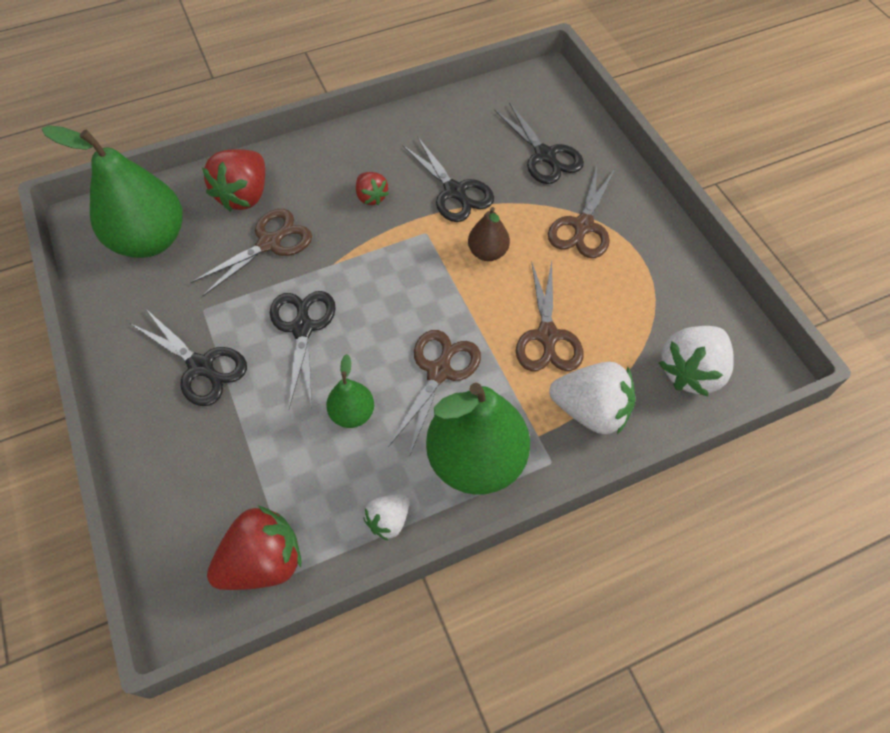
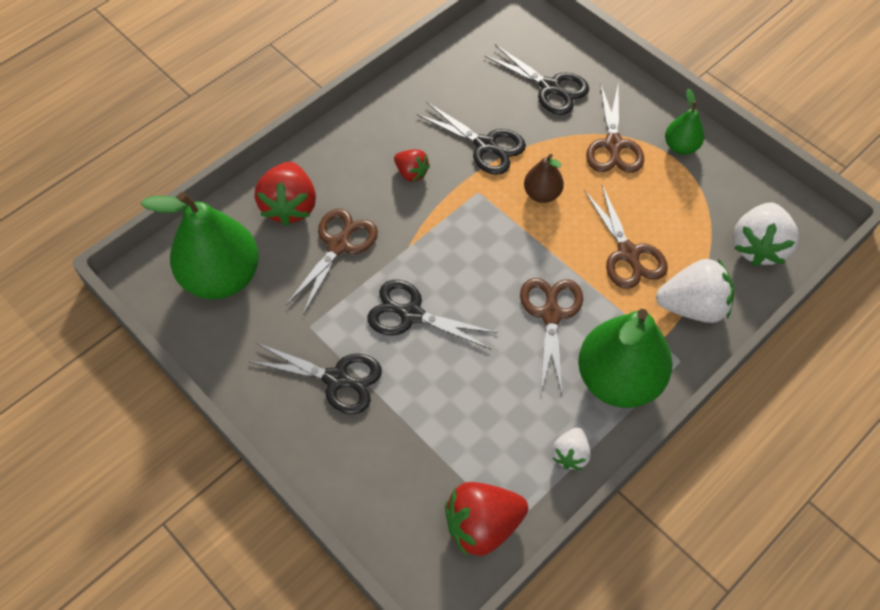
camera: 20 degrees left, 0 degrees up
(263, 561) = (482, 525): red strawberry -> red strawberry turned 150 degrees counterclockwise
(302, 328) = (411, 314): black scissors -> black scissors turned 45 degrees counterclockwise
(352, 413) = (494, 375): green pear -> green pear (680, 146)

